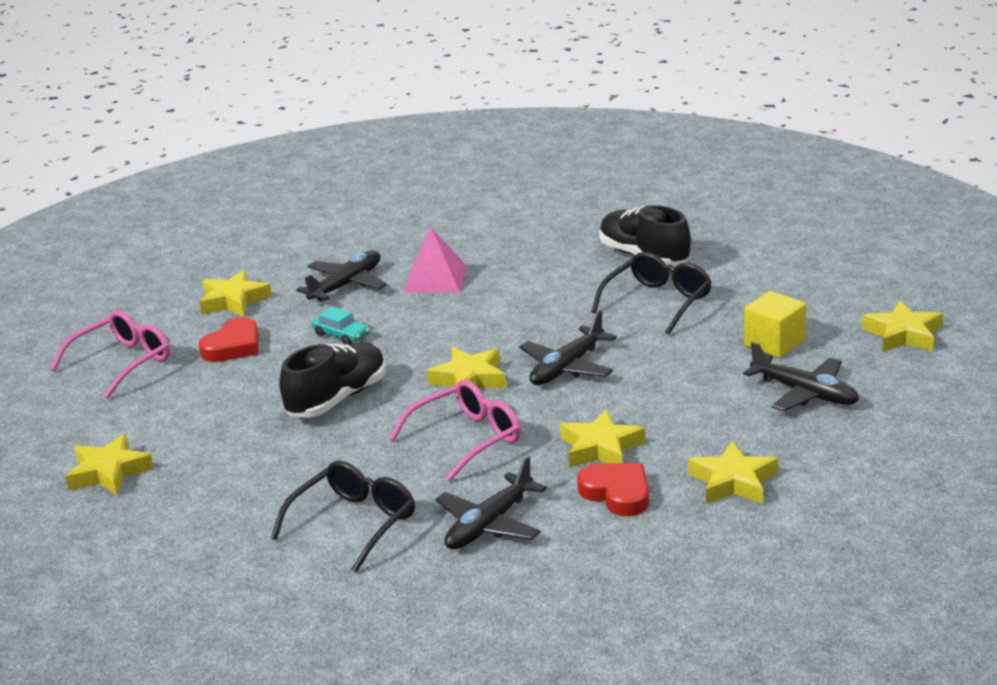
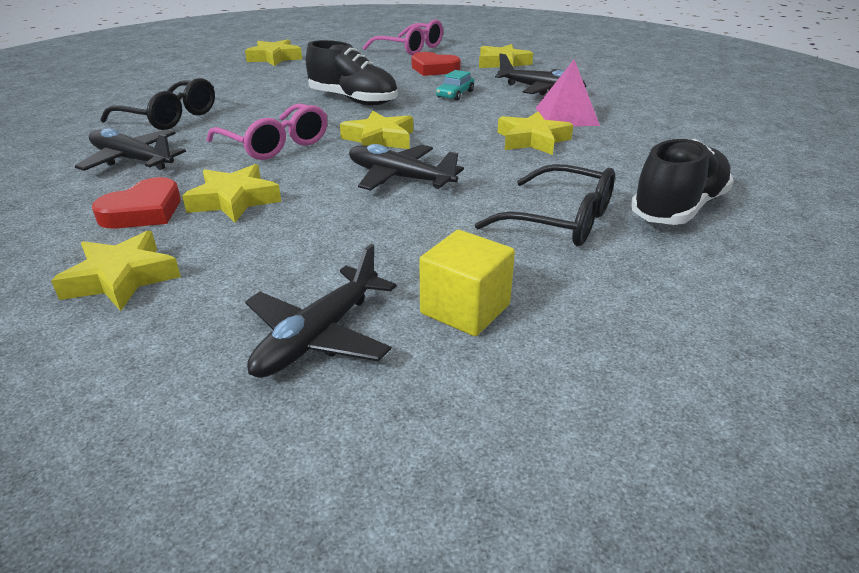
camera: 80 degrees right, 5 degrees up
(903, 334) = (518, 462): yellow star -> yellow star (532, 140)

